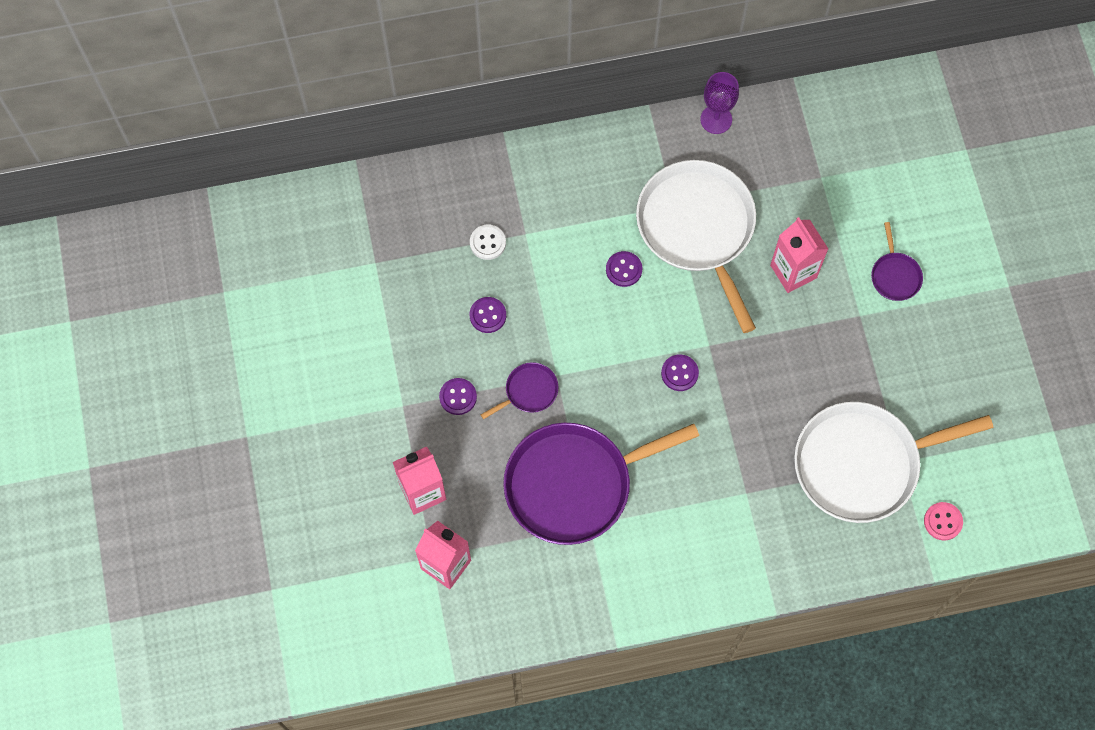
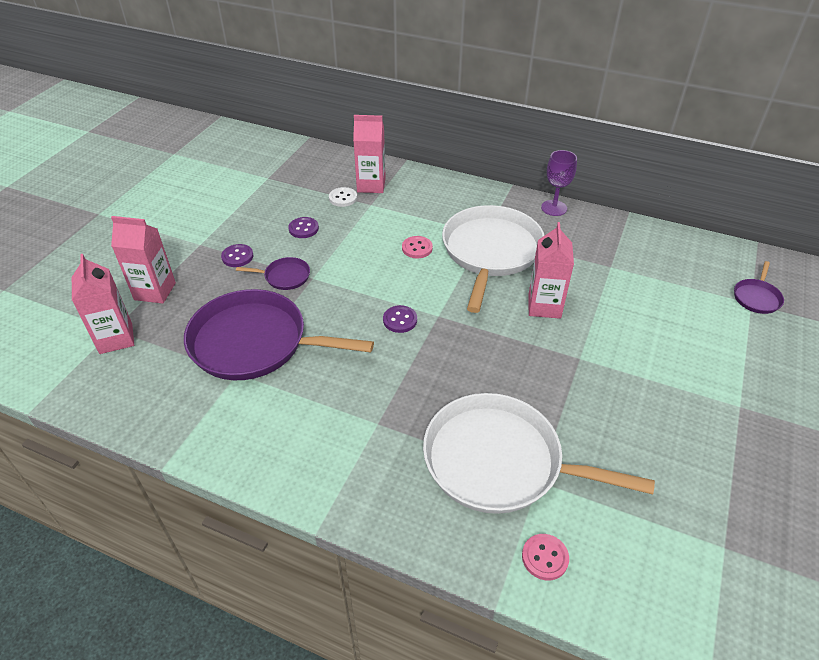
camera: 35 degrees right, 25 degrees down
(500, 202) = (371, 185): none -> pink carton
(624, 269) = (417, 248): purple button -> pink button
(895, 275) = (631, 348): purple pan -> purple pan (756, 297)

